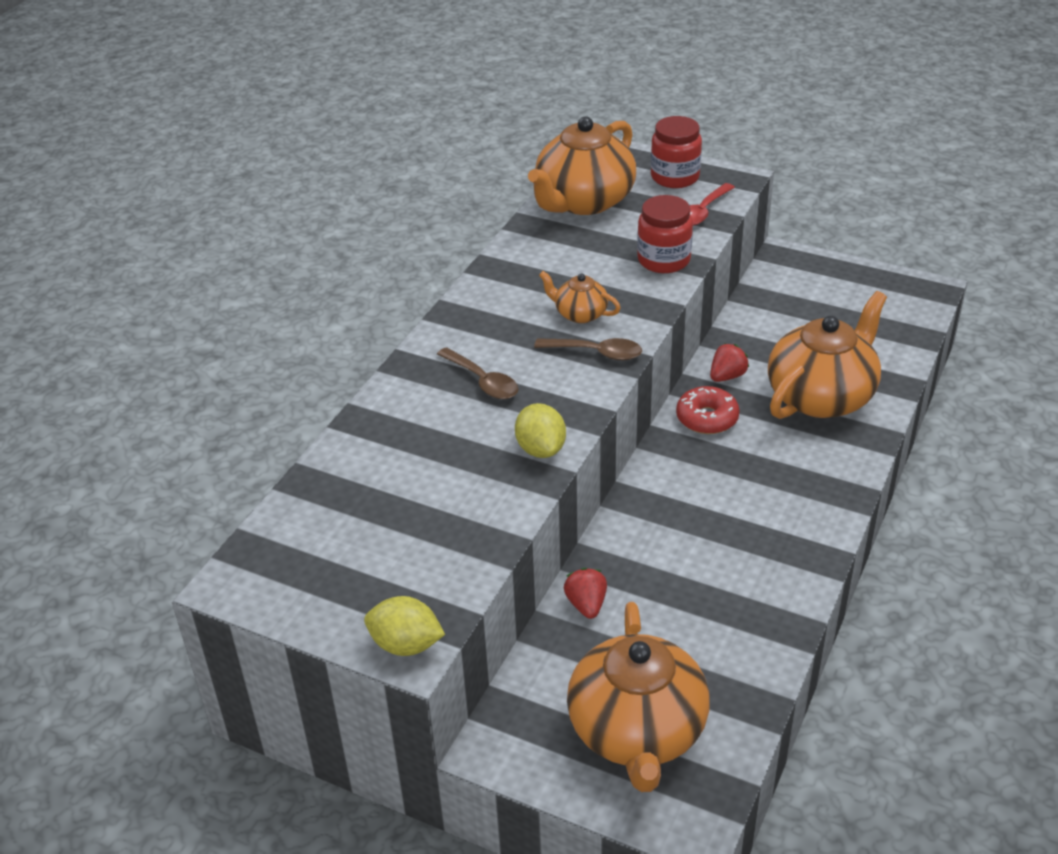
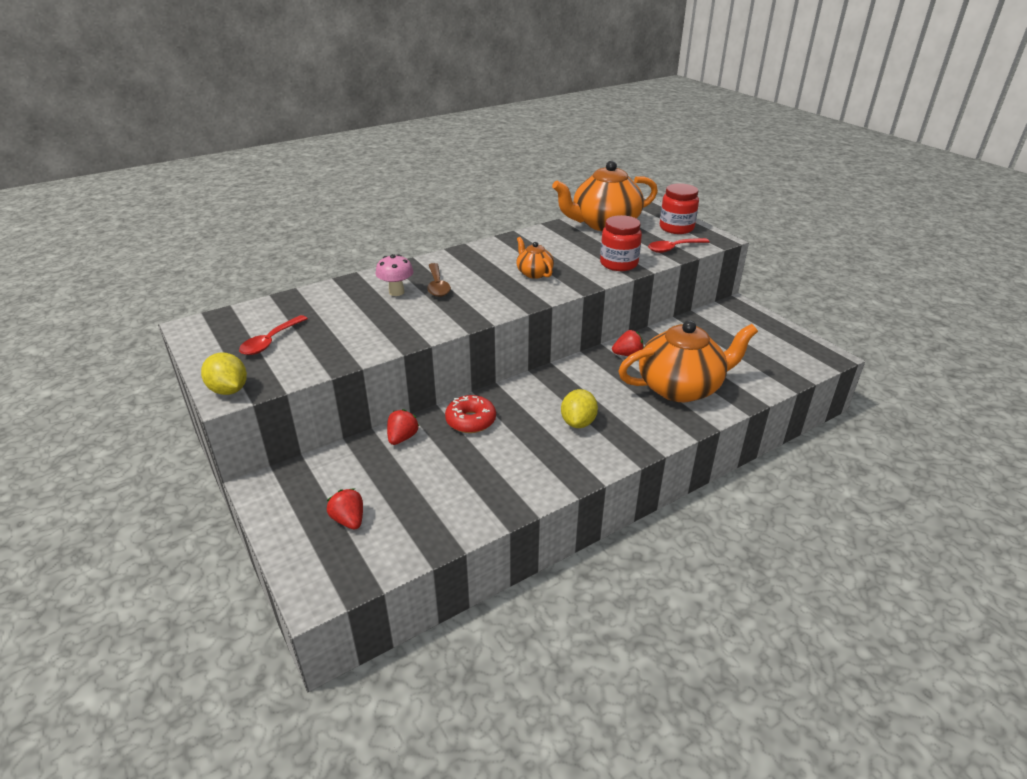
camera: 30 degrees right, 5 degrees down
(369, 556) = (270, 341): none -> red spoon
(442, 413) = (396, 292): none -> pink mushroom
(541, 449) = (426, 327): yellow lemon -> yellow lemon (578, 422)
(596, 353) = (519, 294): brown spoon -> none
(637, 731) = (349, 520): orange teapot -> red strawberry
(707, 418) = (589, 371): red donut -> red donut (470, 421)

